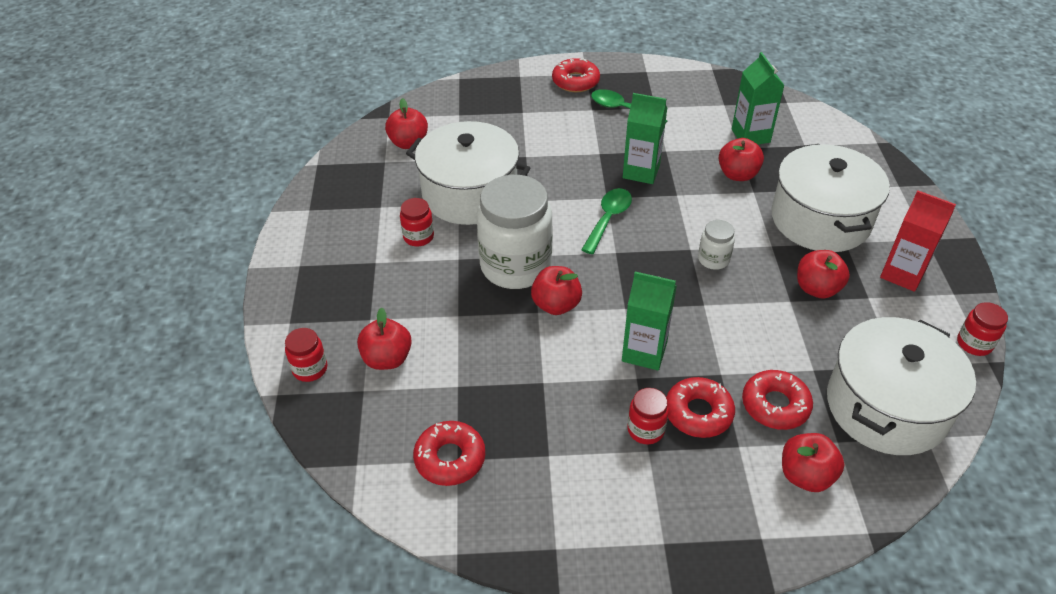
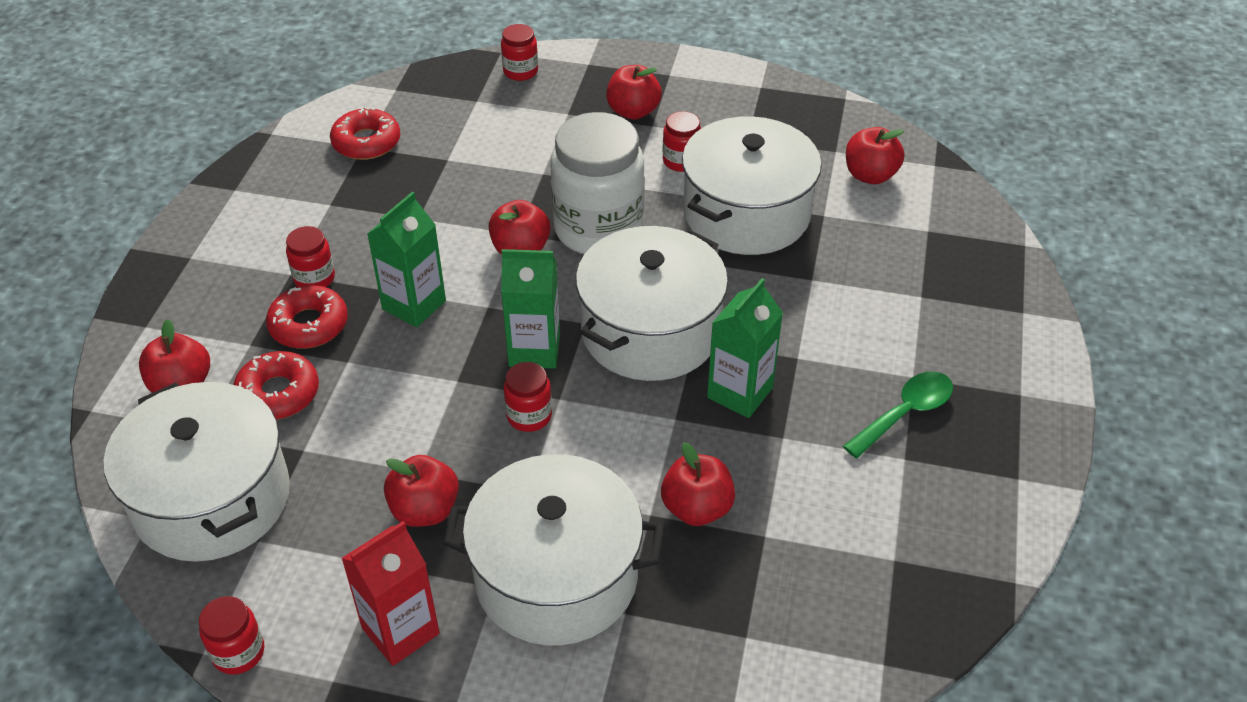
camera: 105 degrees right, 0 degrees up
(387, 359) = (507, 119): red apple -> red apple (633, 111)
(575, 81) = (997, 375): red donut -> none
(608, 219) = (650, 331): green spoon -> white pot
(713, 259) = (529, 416): white jar -> red jar
(750, 136) = (793, 564): green carton -> green carton (534, 350)

